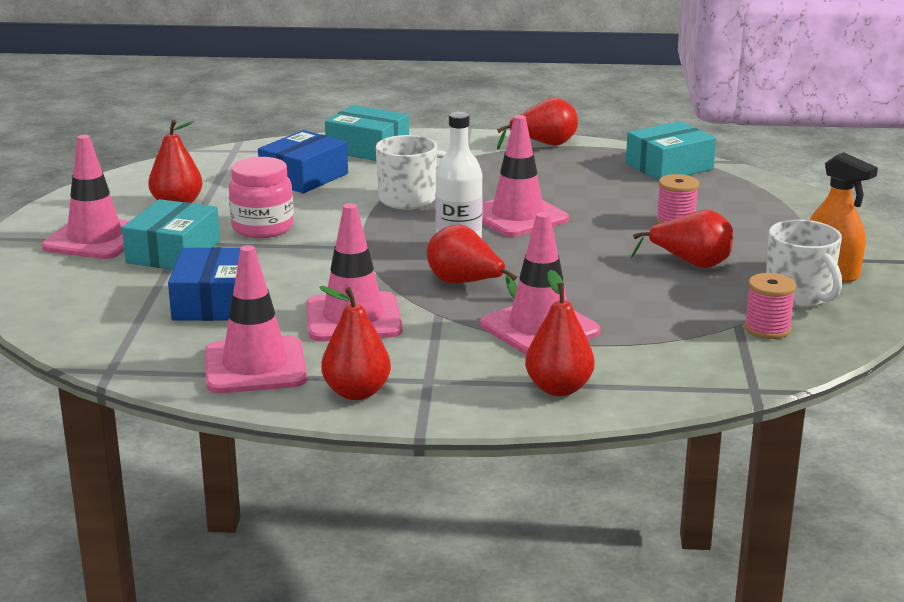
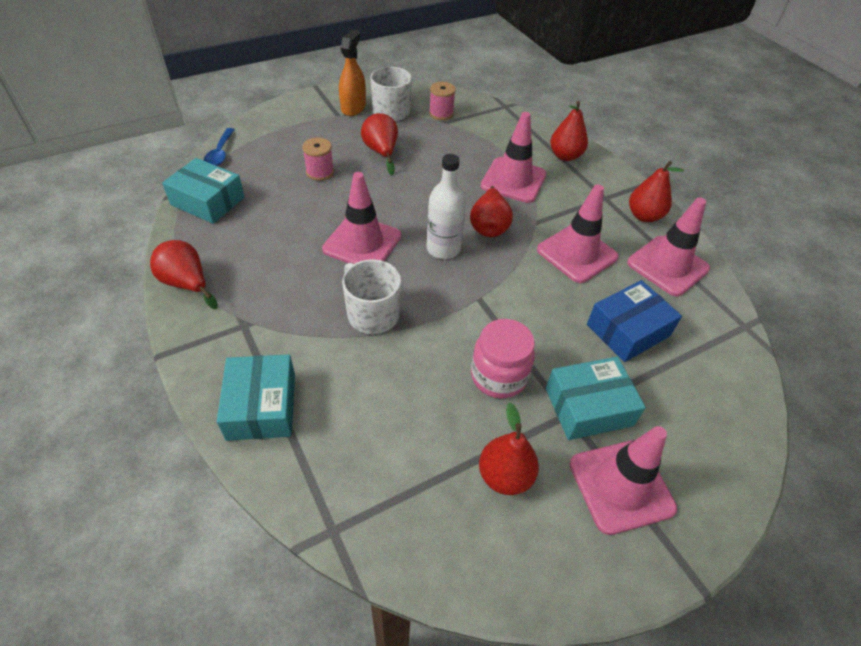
camera: 125 degrees left, 25 degrees up
(304, 177) = (370, 414): blue box -> none
(764, 183) = (220, 153): none -> blue spoon

